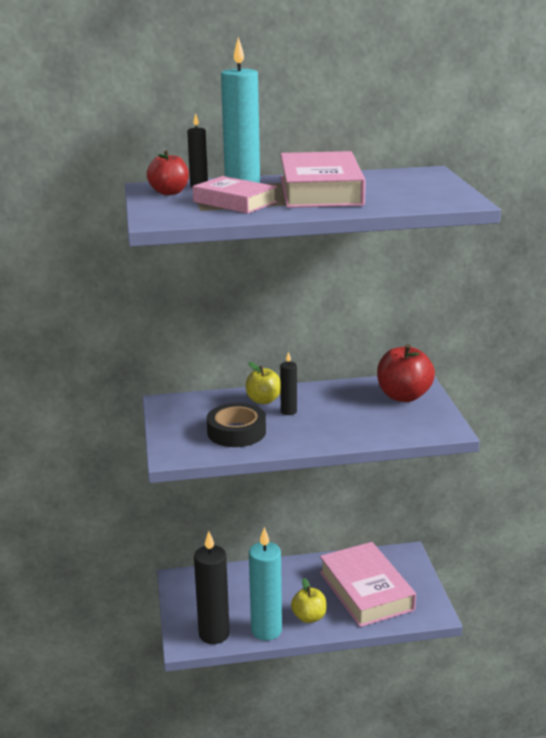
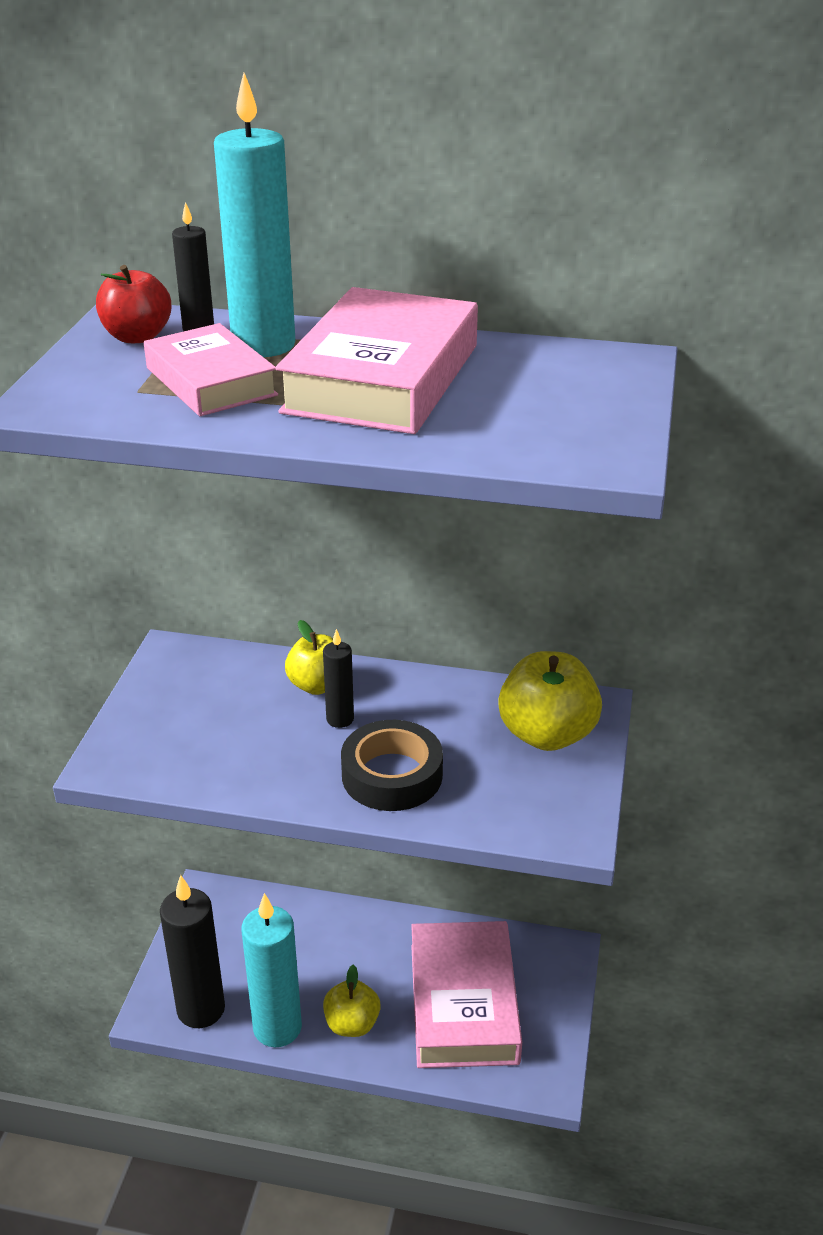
camera: 20 degrees right, 10 degrees up
(236, 432) = (232, 741): black tape -> black tape (392, 775)
(403, 396) = (547, 734): red apple -> yellow apple

